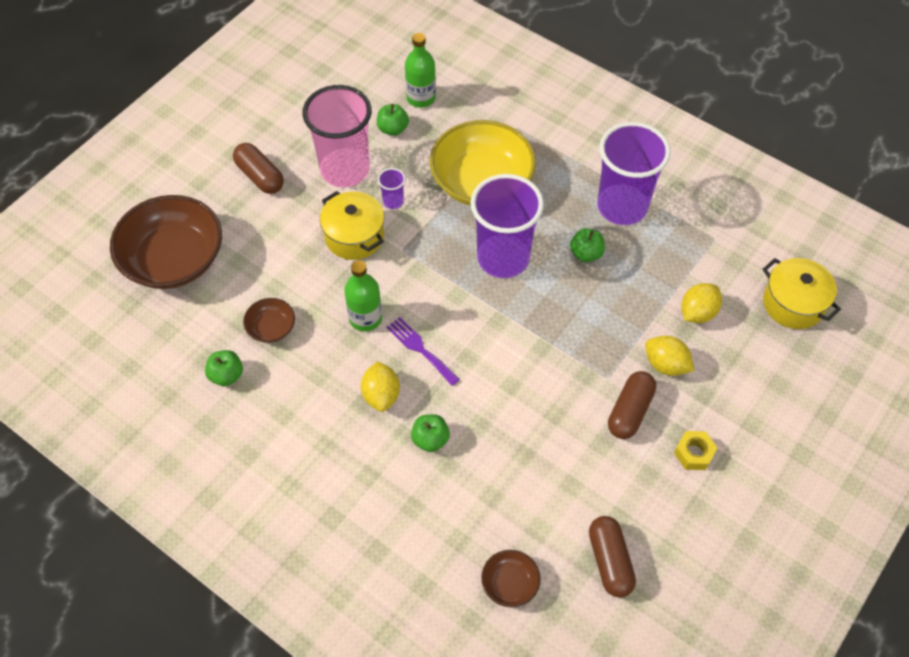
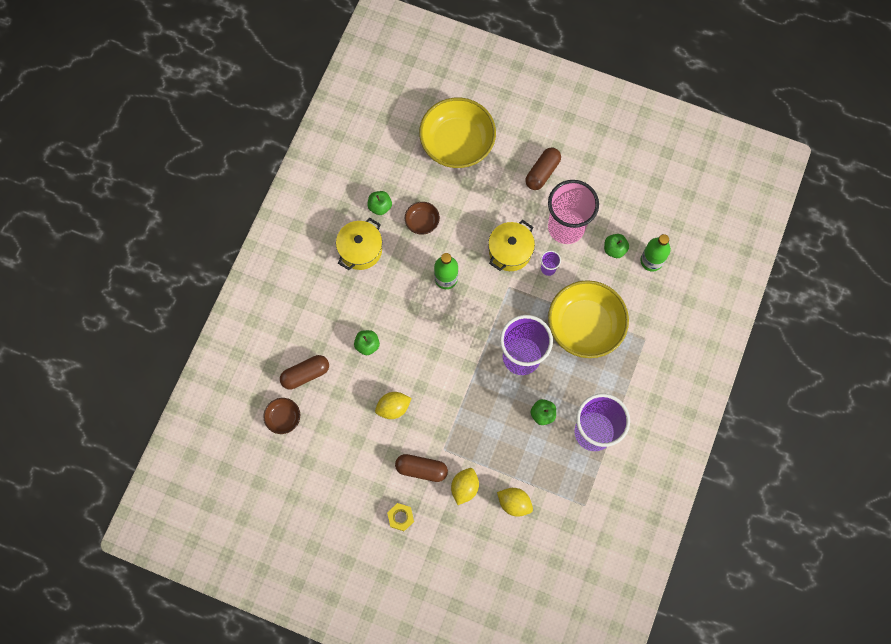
camera: 75 degrees right, 15 degrees up
(174, 259) = (457, 142): brown bowl -> yellow bowl
(381, 395) = (391, 305): yellow lemon -> yellow lemon (393, 408)
(420, 349) = (432, 320): purple fork -> none
(609, 561) = (312, 476): brown capsule -> brown capsule (305, 374)
(793, 304) = (542, 572): yellow pot -> yellow pot (360, 250)

